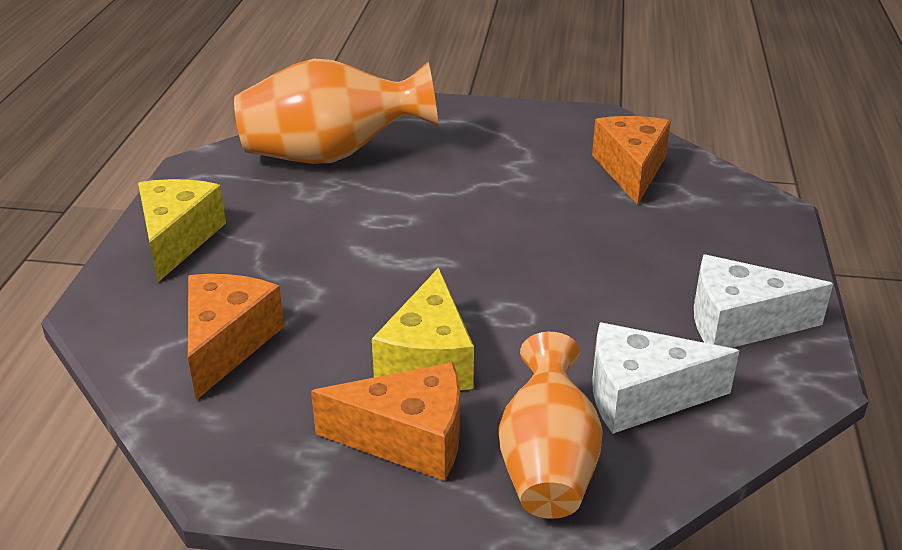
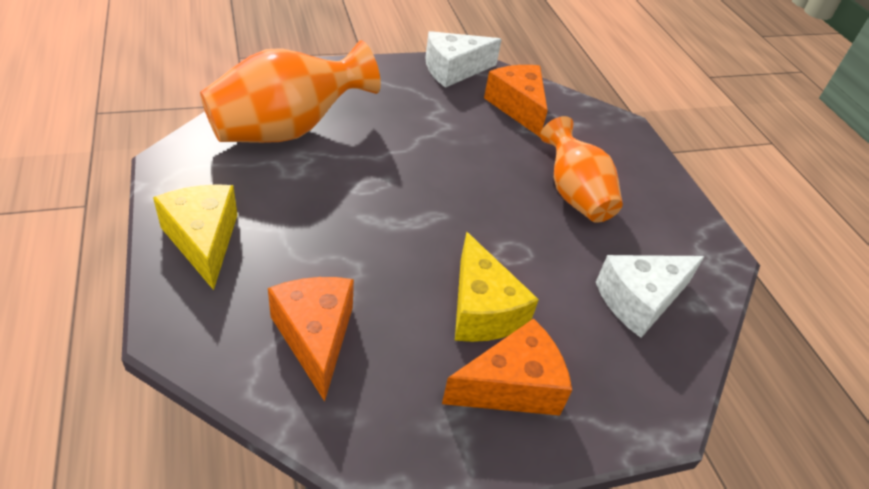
camera: 30 degrees left, 10 degrees up
(547, 464) = (617, 377): orange vase -> orange vase (574, 194)
(739, 323) = (660, 224): white cheese -> white cheese (454, 70)

